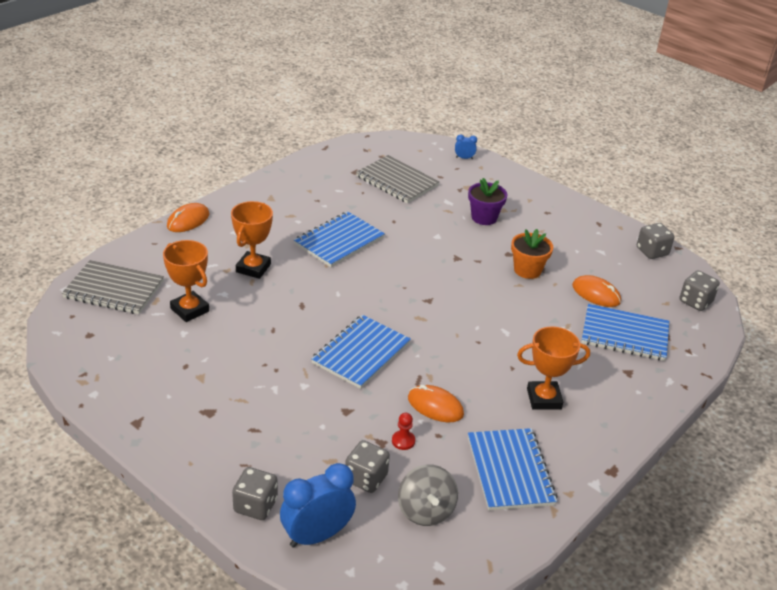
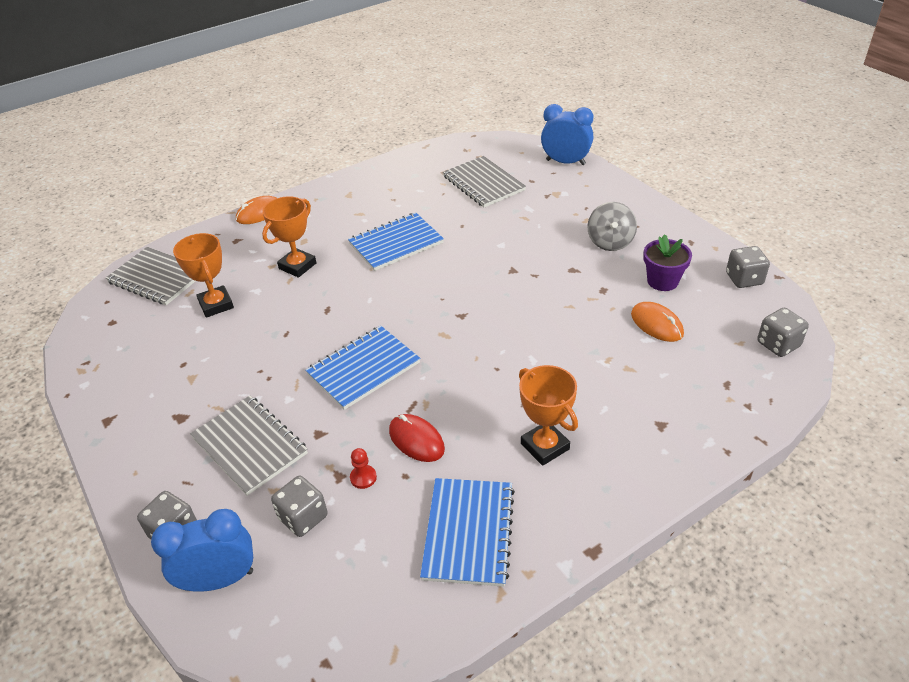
camera: 20 degrees right, 5 degrees up
(288, 428) = (250, 446): none -> grey notebook
(425, 511) = (350, 568): grey spinning top -> grey spinning top (610, 242)
(435, 406) = (416, 440): orange mouse -> red mouse
(464, 158) = (565, 162): blue clock -> blue clock, size x2.17
(484, 217) = (561, 227): purple flower pot -> purple flower pot (662, 281)
(527, 270) = (586, 290): orange flower pot -> none
(544, 399) = (545, 446): orange trophy -> orange trophy turned 45 degrees clockwise
(624, 335) = (673, 377): blue notebook -> none

